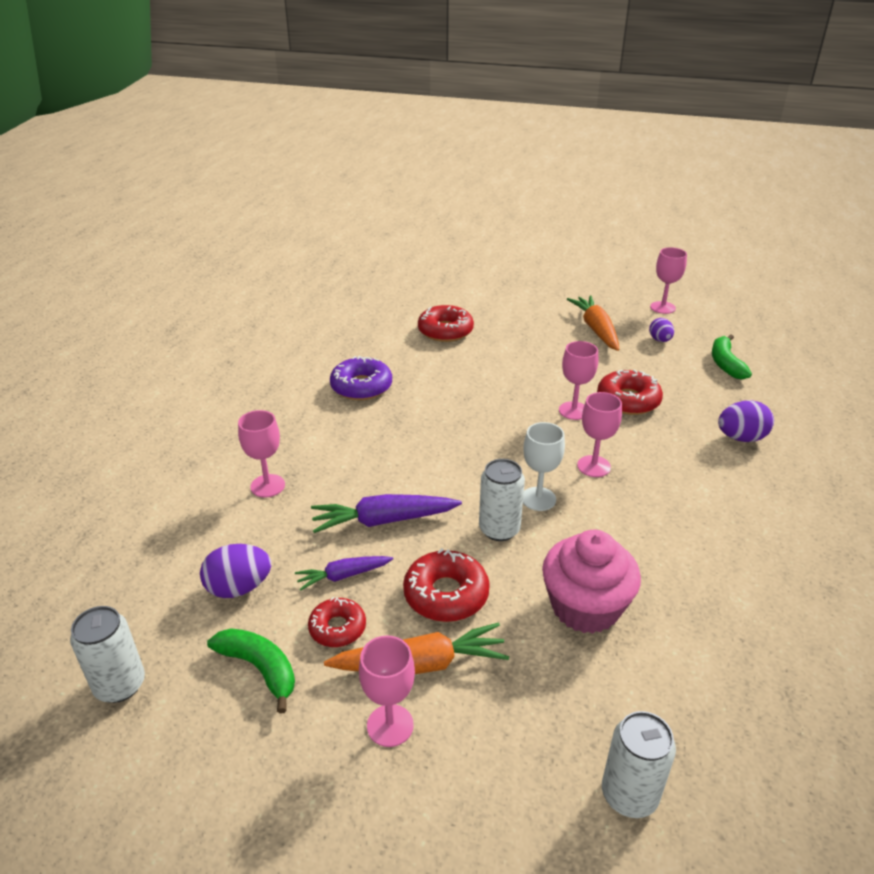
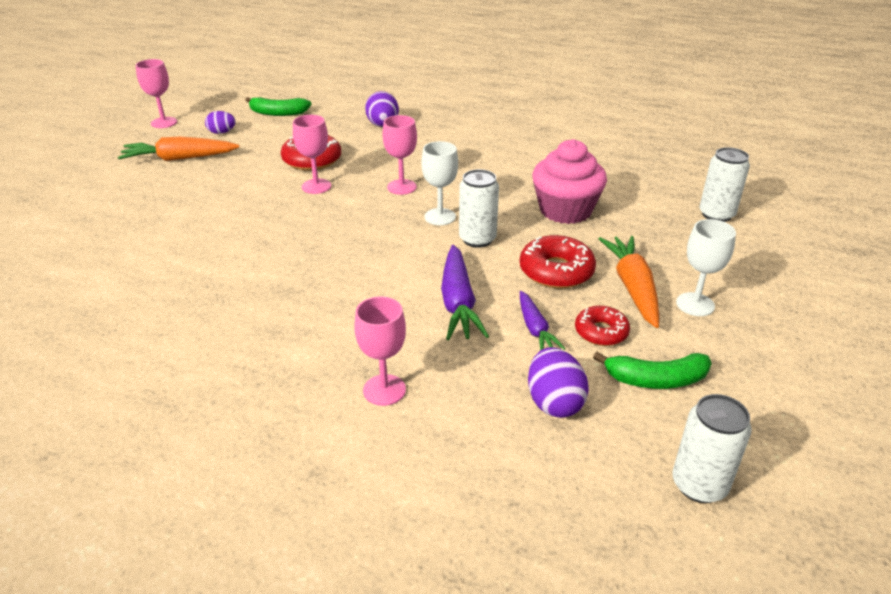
camera: 85 degrees left, 0 degrees up
(260, 668) = (656, 380): green banana -> green banana turned 135 degrees counterclockwise
(361, 387) = (201, 315): purple donut -> none
(390, 725) = (695, 304): pink goblet -> white goblet
(445, 331) = (110, 247): red donut -> none

